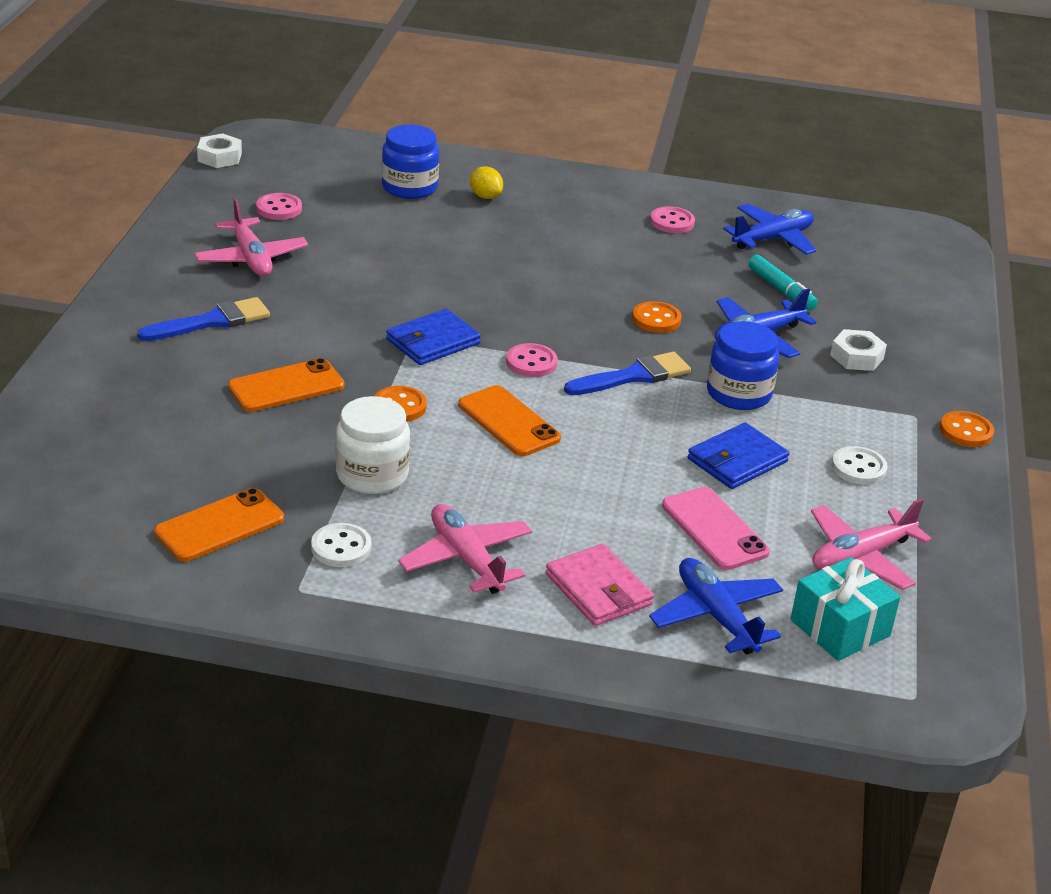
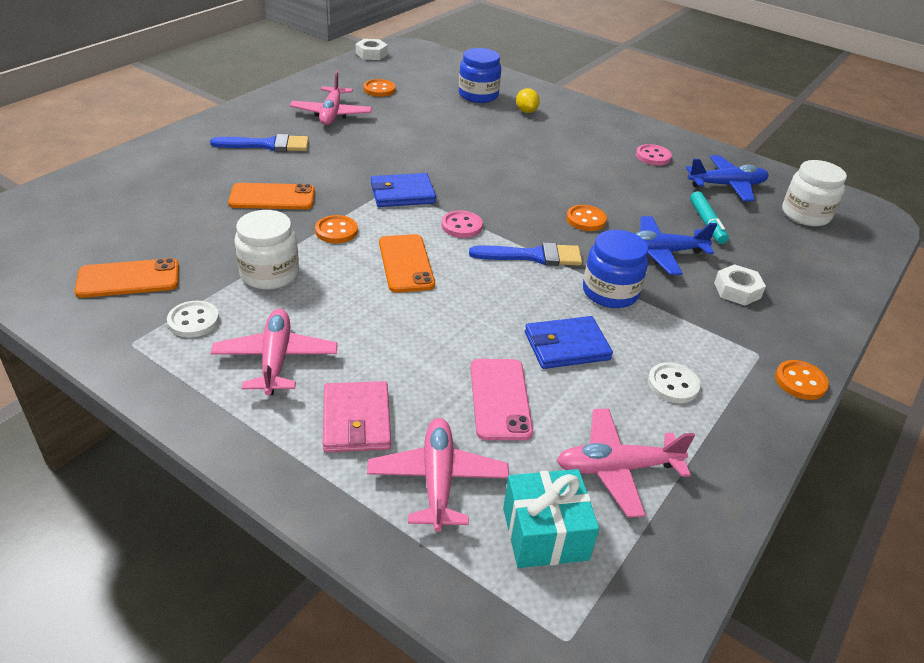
camera: 25 degrees right, 5 degrees up
(279, 208) = (379, 89): pink button -> orange button
(716, 616) = (437, 480): blue plane -> pink plane
(871, 253) = (805, 214): none -> white jar

